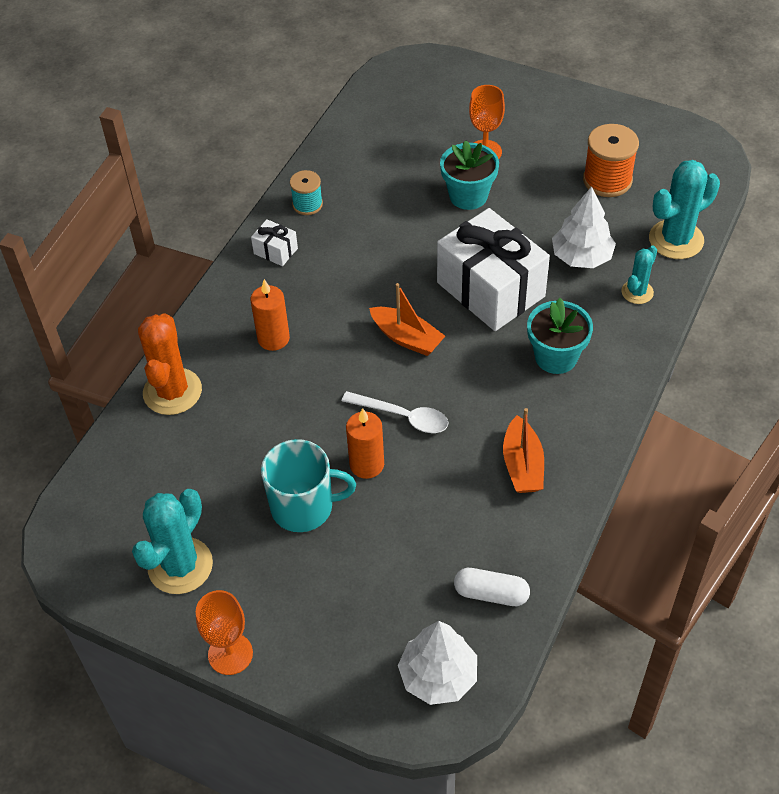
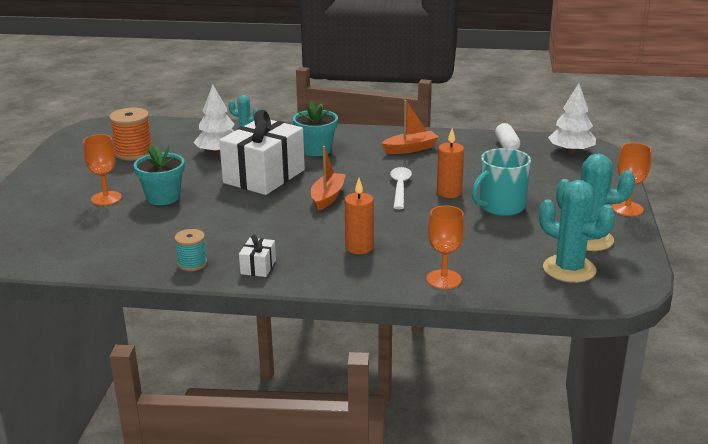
camera: 110 degrees left, 25 degrees down
(172, 392) = (444, 279): orange cactus -> orange goblet
(303, 507) = (501, 207): turquoise mug -> turquoise mug turned 105 degrees counterclockwise
(676, 240) = (191, 128): turquoise cactus -> turquoise cactus (569, 269)

